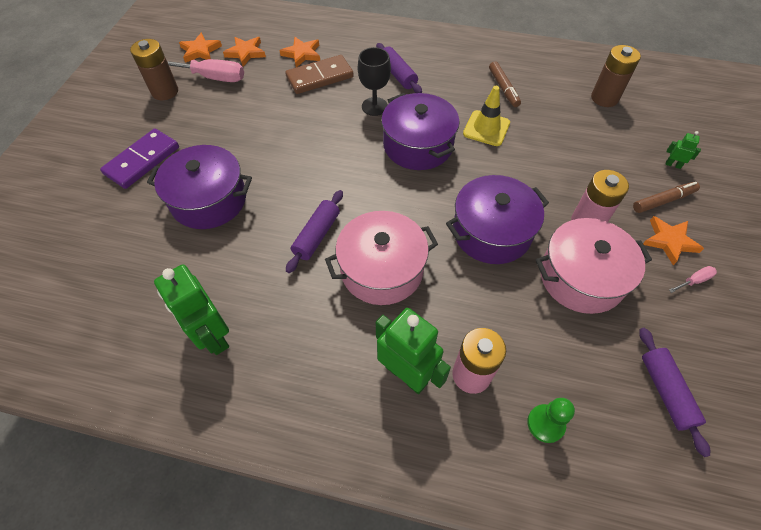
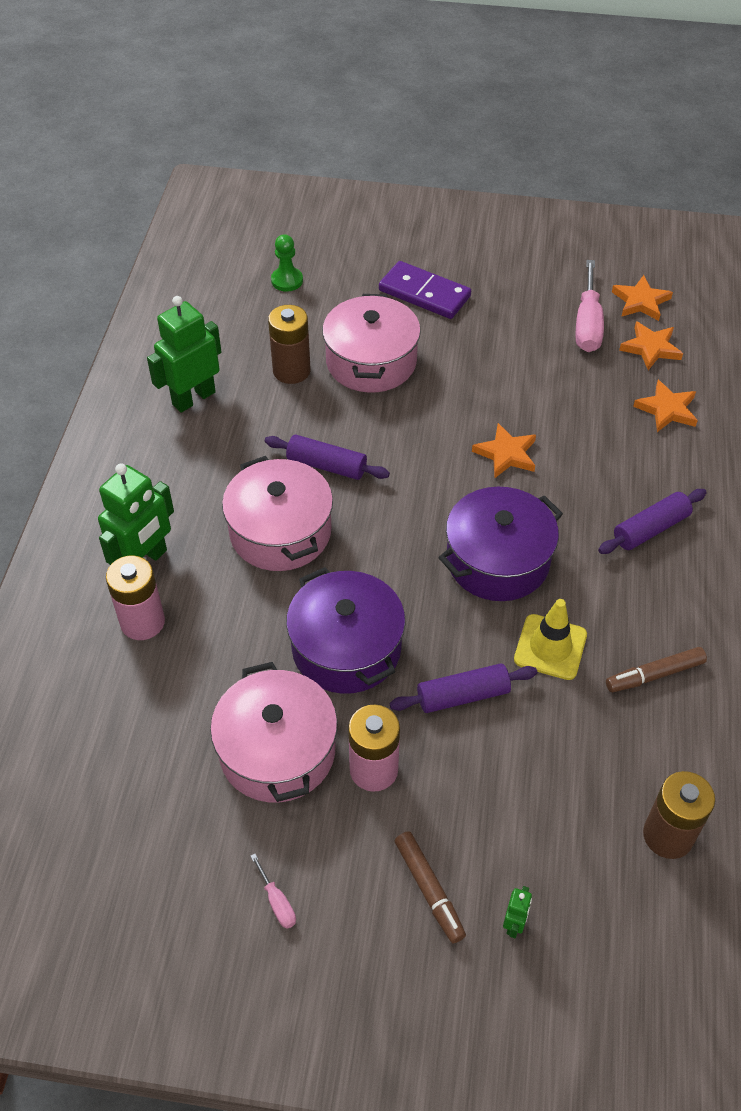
camera: 85 degrees right, 5 degrees down
(165, 91) = (548, 286): brown battery -> brown battery (291, 371)
(209, 200) = (371, 361): purple pot -> pink pot
(320, 77) = (618, 436): brown domino -> none
(374, 106) = (569, 505): black goblet -> none
(545, 424) = (82, 692): green pawn -> green pawn (287, 280)
(666, 392) = (112, 827): purple rolling pin -> purple rolling pin (463, 695)
(669, 241) = (347, 882): orange star -> orange star (506, 454)

